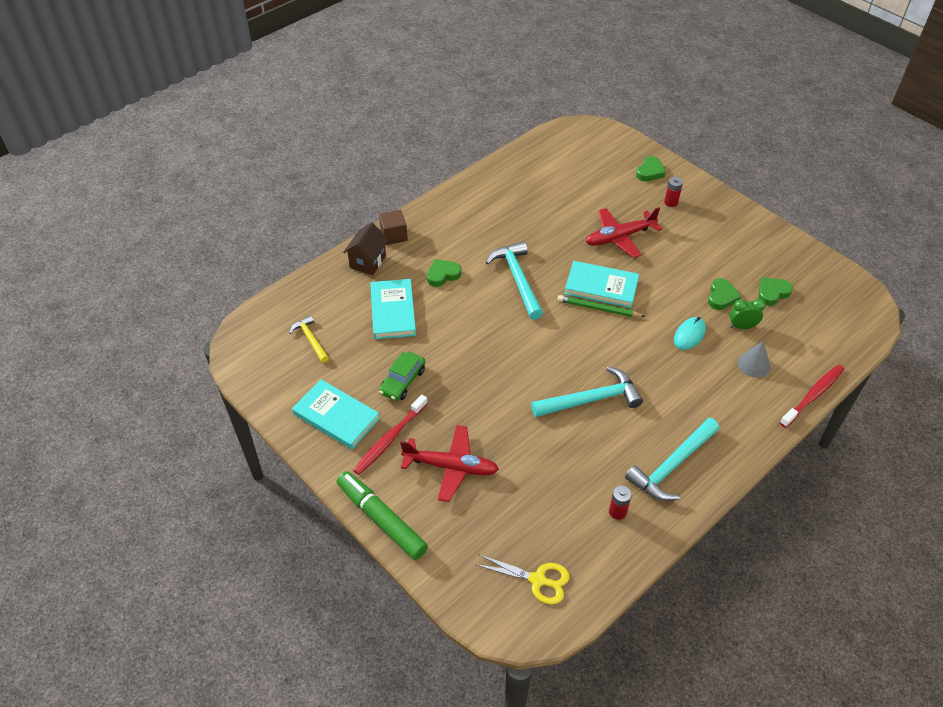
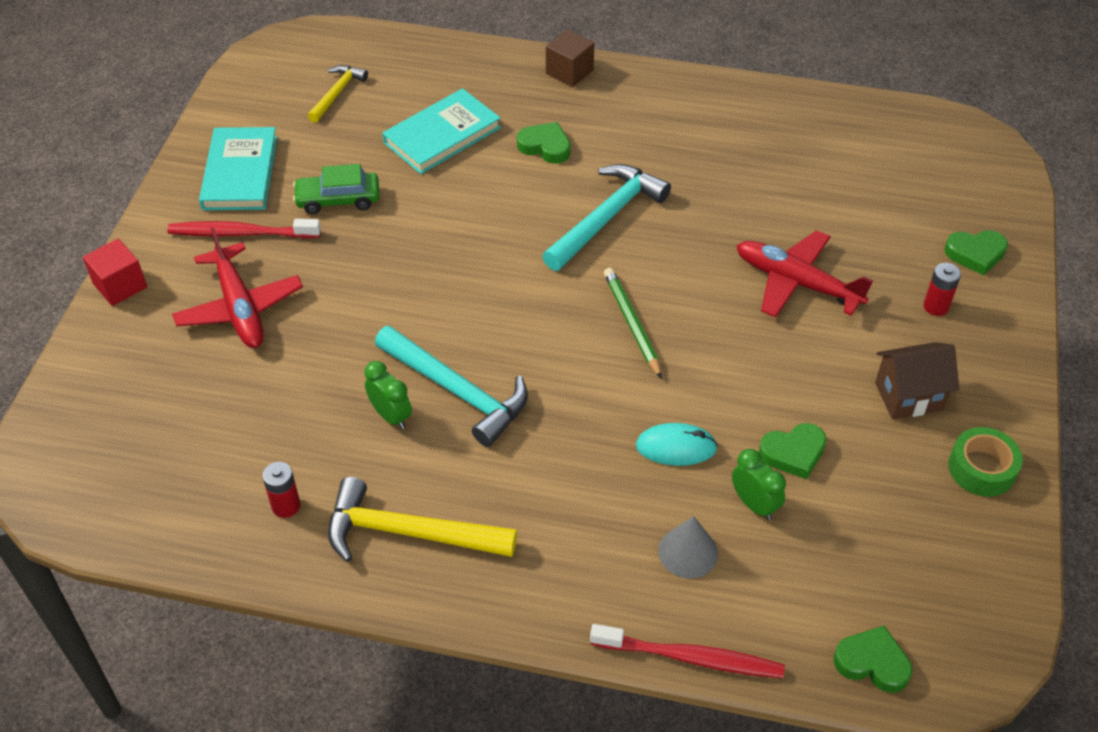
camera: 55 degrees right, 0 degrees up
(368, 262) = (503, 74): brown house -> brown house (908, 396)
(381, 519) = (120, 285): green marker -> red cube
(538, 580) = (124, 472): yellow scissors -> none
(587, 436) = (391, 416): none -> green clock
(601, 287) = (677, 307): turquoise book -> none
(671, 466) = (408, 532): turquoise hammer -> yellow hammer
(771, 243) = (981, 468): none -> green tape
(772, 293) = (866, 515): green heart -> green heart (872, 663)

